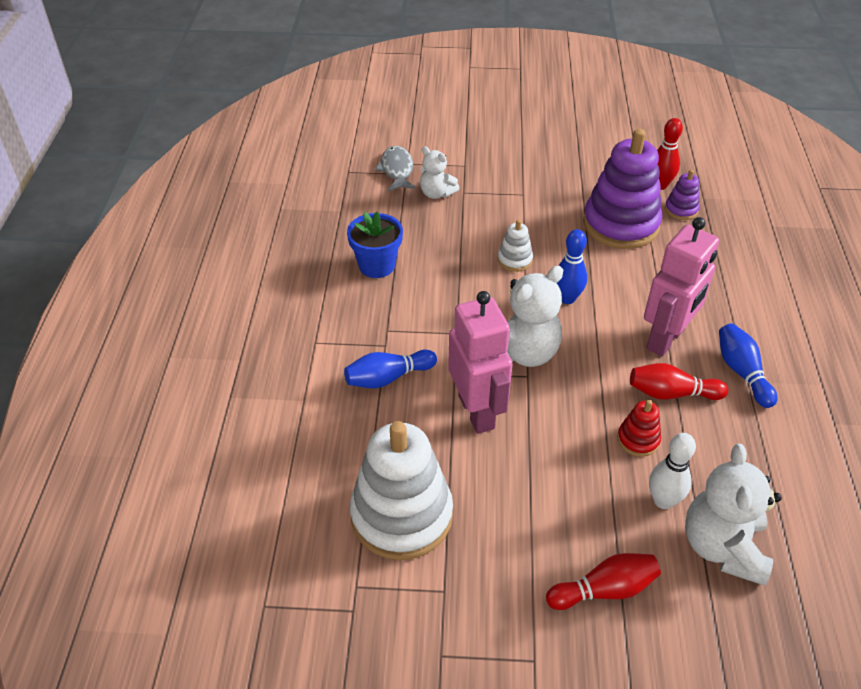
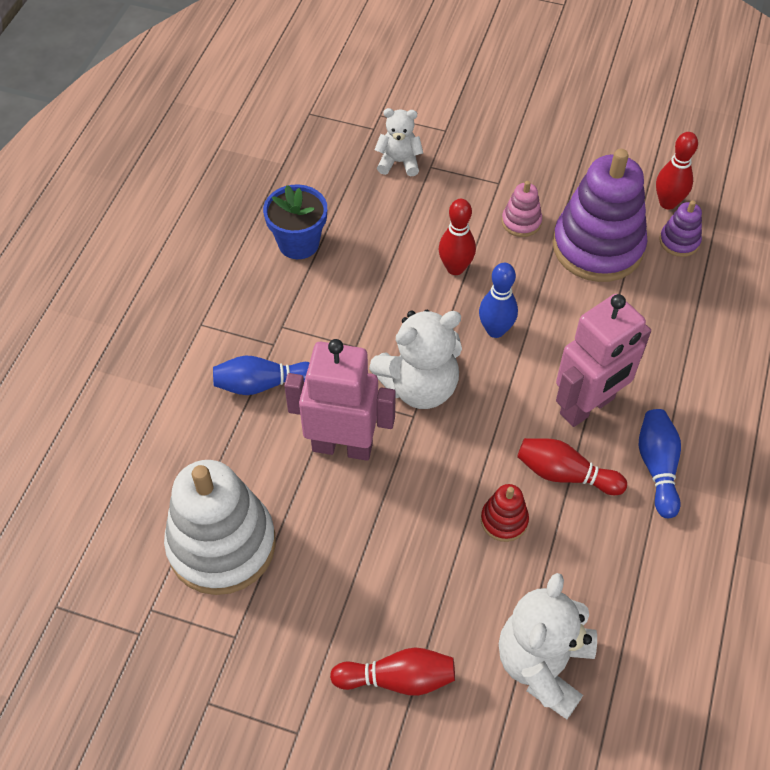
camera: 15 degrees right, 10 degrees up
(397, 170) = (365, 122): grey fish -> none
(436, 193) = (399, 162): white teddy bear -> white teddy bear turned 135 degrees clockwise
(477, 412) = (342, 446): pink robot -> pink robot turned 75 degrees counterclockwise
(515, 260) = (455, 268): white stacking toy -> red bowling pin
(553, 218) = (521, 222): none -> pink stacking toy
(663, 500) = (501, 597): white bowling pin -> none

